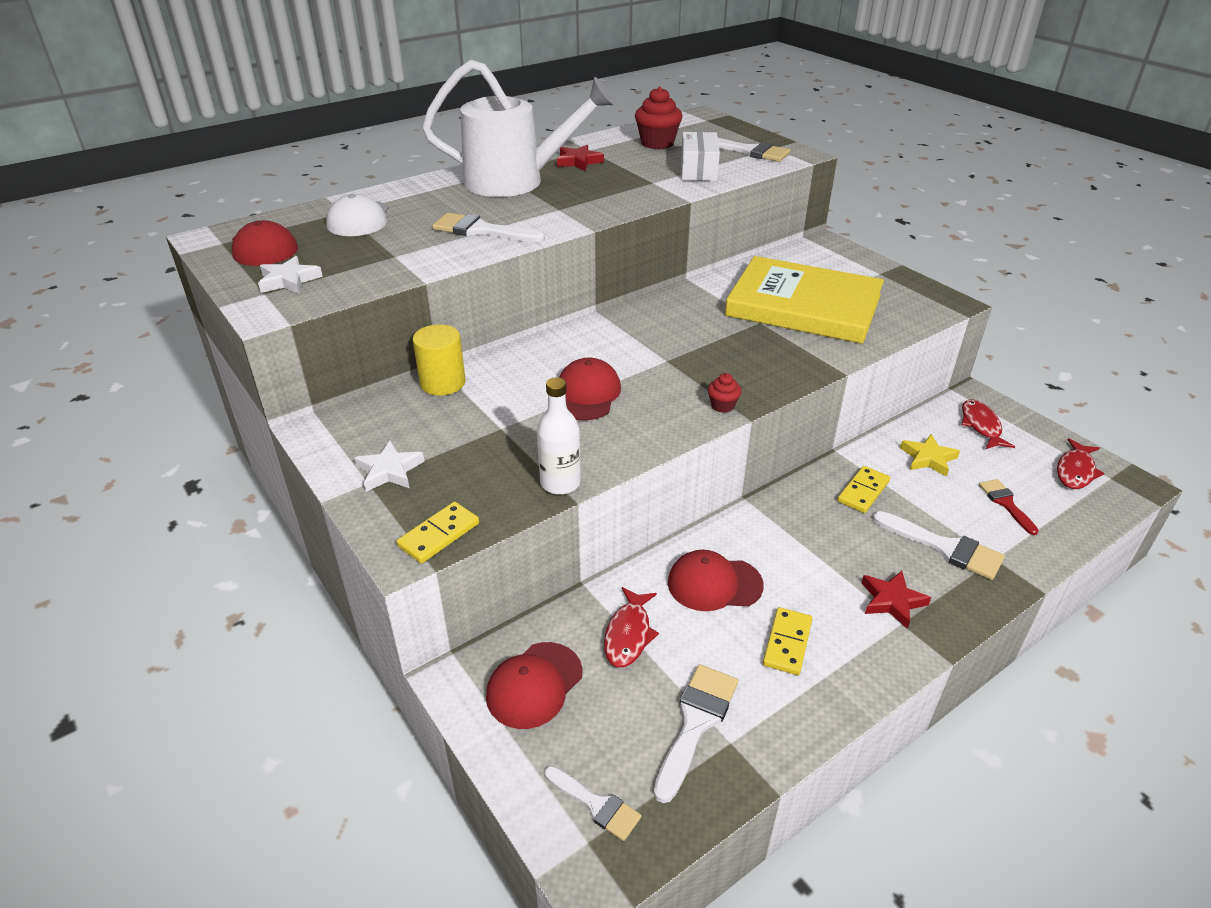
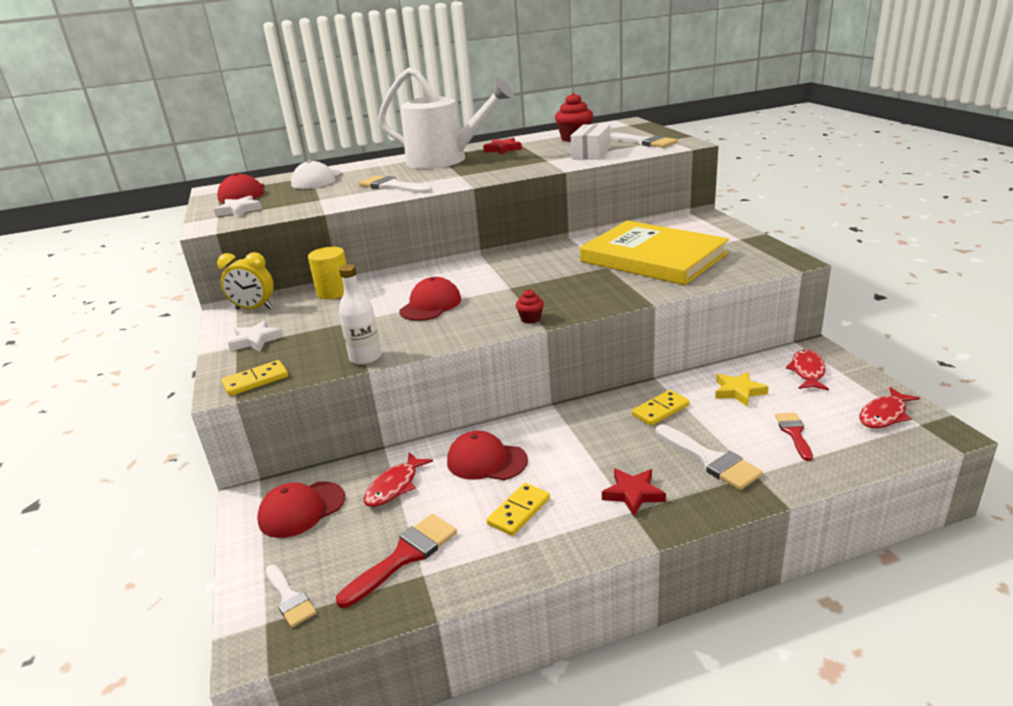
camera: 20 degrees right, 10 degrees down
(347, 419) = (254, 309): none -> yellow clock
(696, 723) = (405, 556): white brush -> red brush

